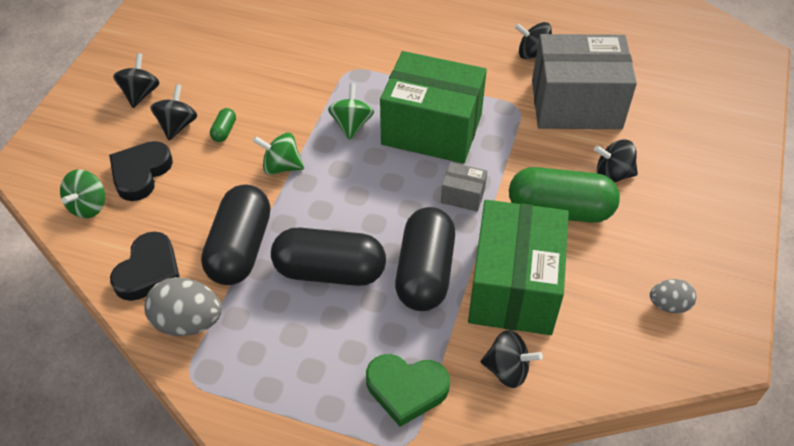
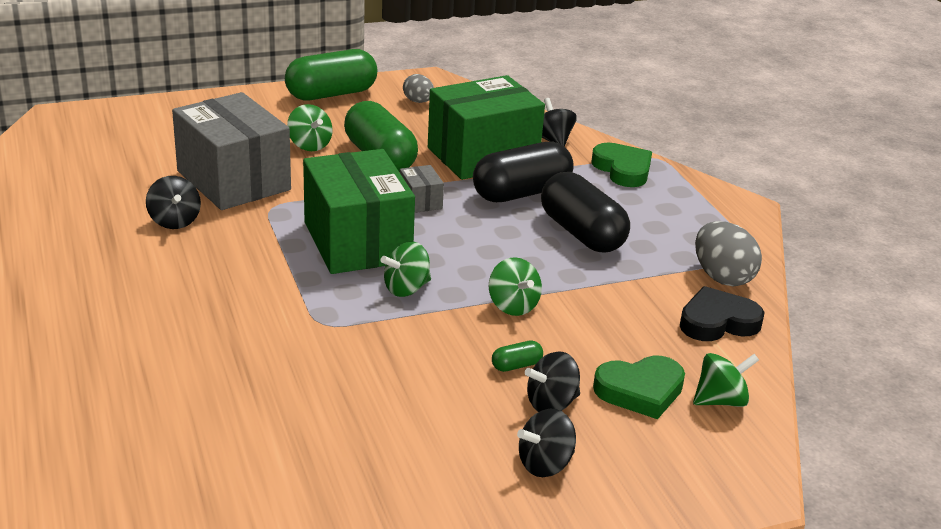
camera: 130 degrees left, 20 degrees down
(140, 173) = (640, 391): black heart -> green heart
(240, 248) = (627, 285): black capsule -> none
(612, 174) = (309, 145): black spinning top -> green spinning top
(722, 241) = (331, 94): none -> green capsule

